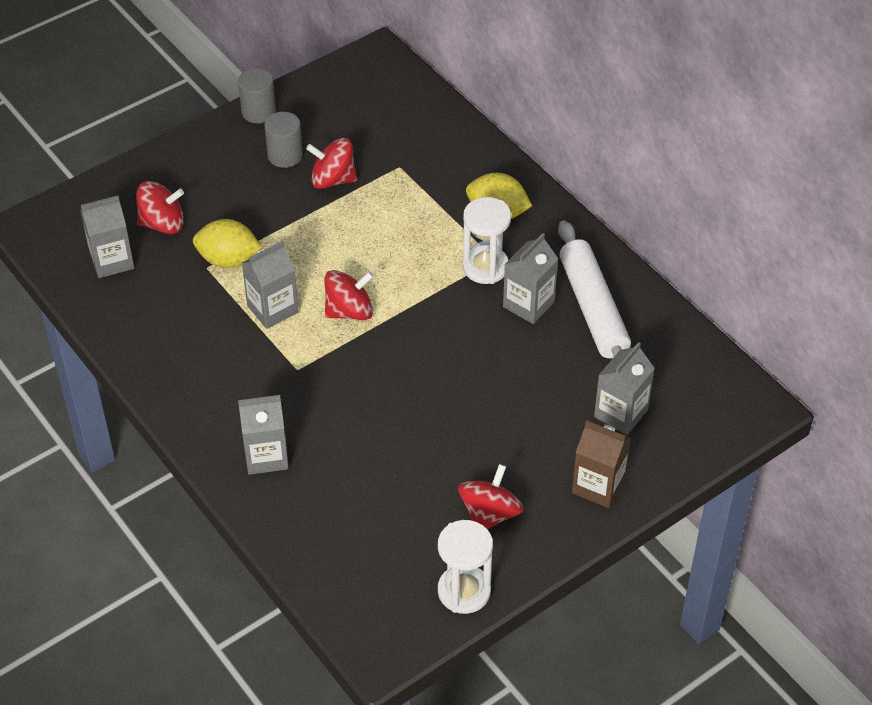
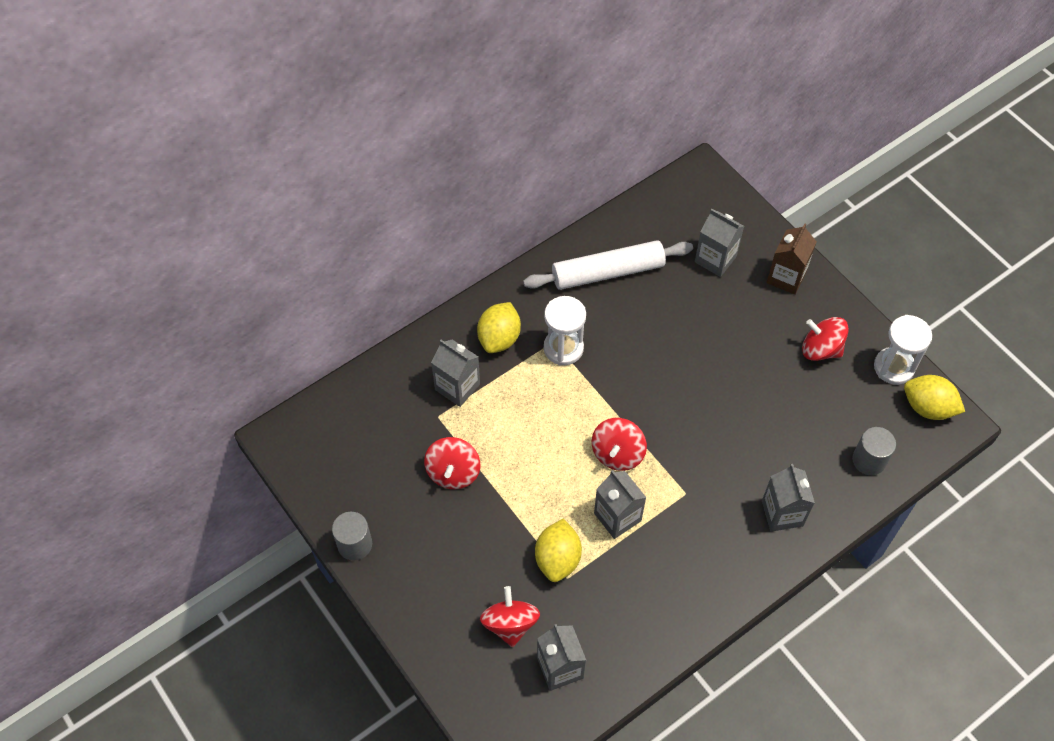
camera: 90 degrees left, 10 degrees up
(285, 155) = (419, 516): grey cylinder -> grey cylinder (869, 460)
(349, 311) = (617, 453): red spinning top -> red spinning top turned 135 degrees counterclockwise
(404, 622) = (928, 407): none -> yellow lemon
(528, 304) = (605, 317): grey carton -> grey carton (457, 387)

